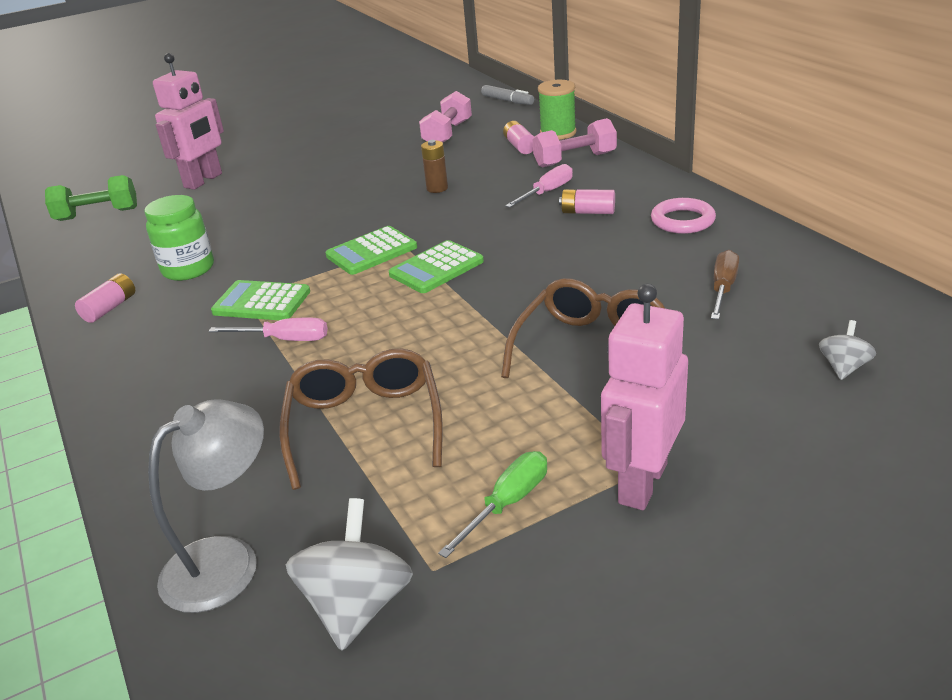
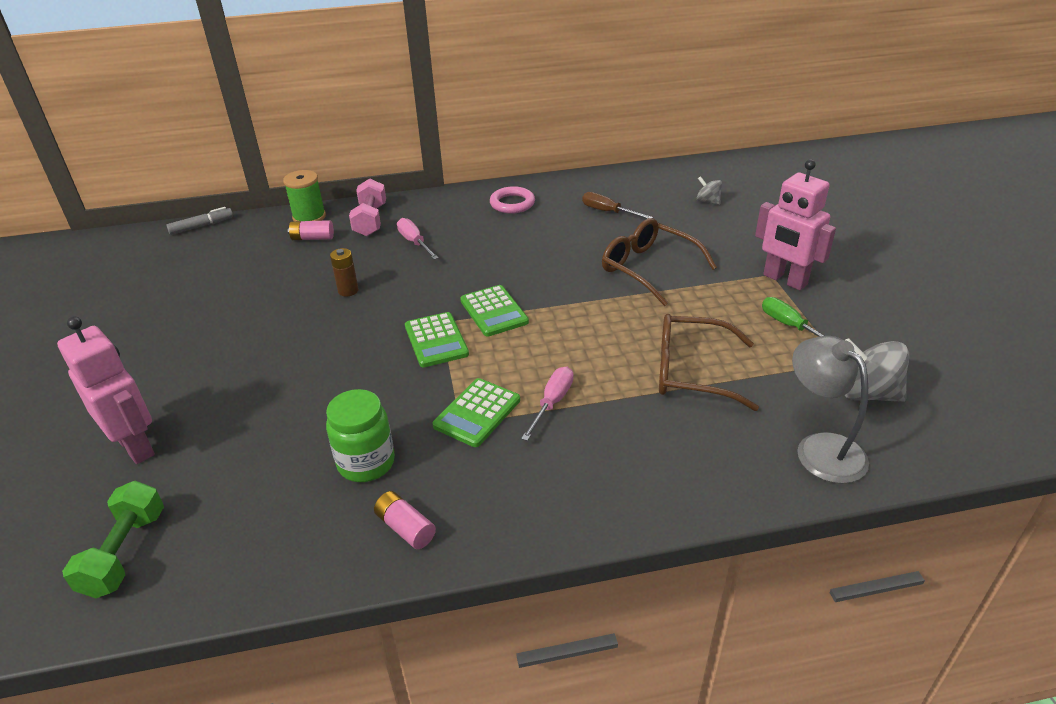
camera: 75 degrees left, 5 degrees up
(447, 134) = (234, 268): pink dumbbell -> none
(588, 212) = (465, 233): pink battery -> none

